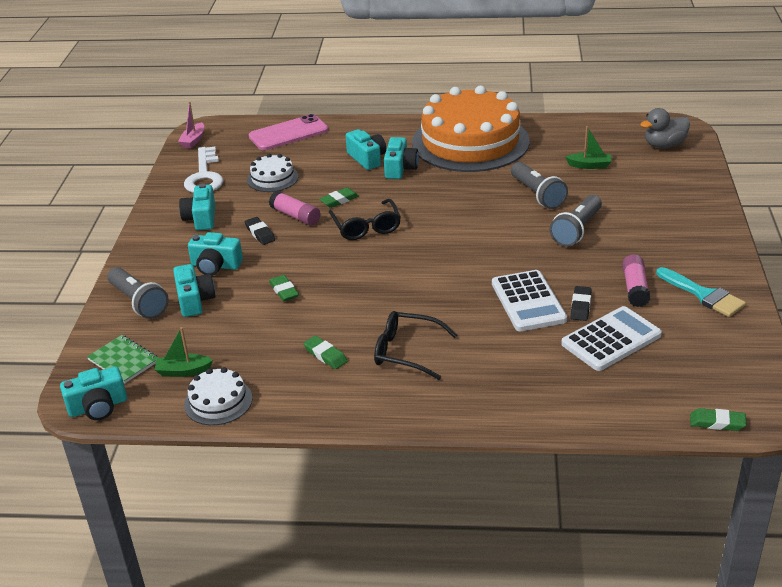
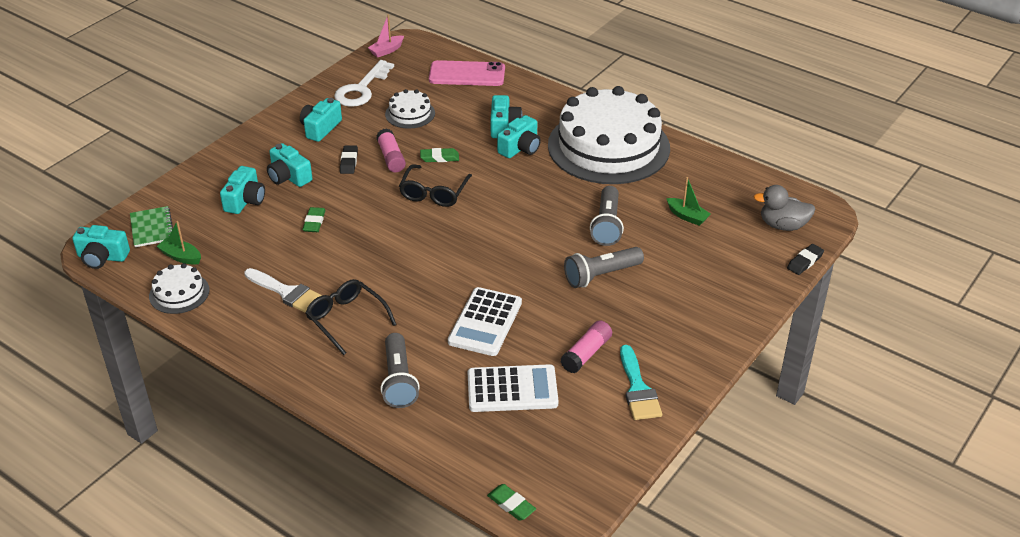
camera: 30 degrees right, 5 degrees up
(139, 302) = (207, 184): grey flashlight -> grey flashlight (398, 381)
(325, 355) = (287, 292): green eraser -> white brush
(470, 142) = (608, 146): orange cake -> white cake
(580, 306) = (522, 347): black eraser -> black eraser (805, 262)

